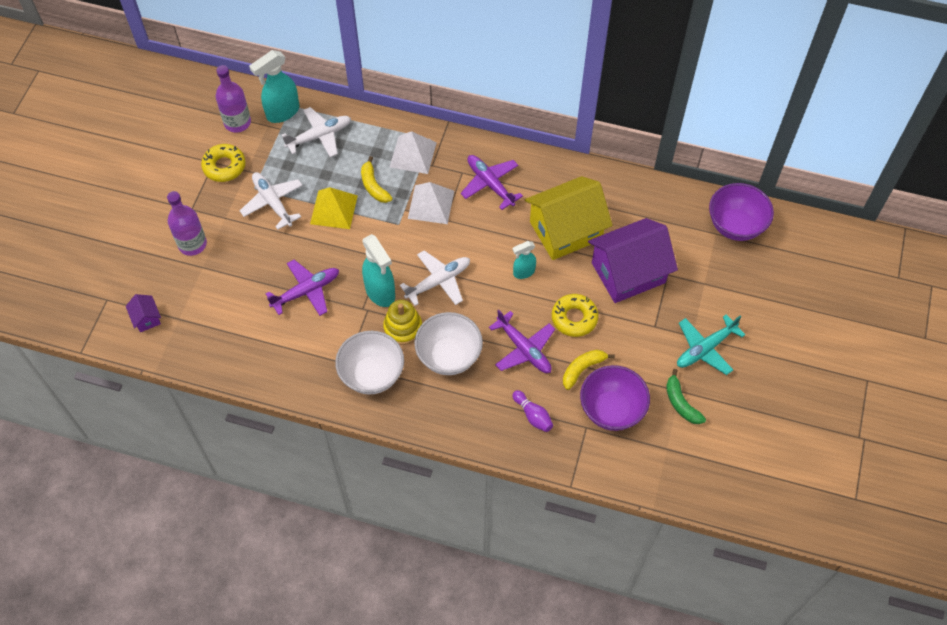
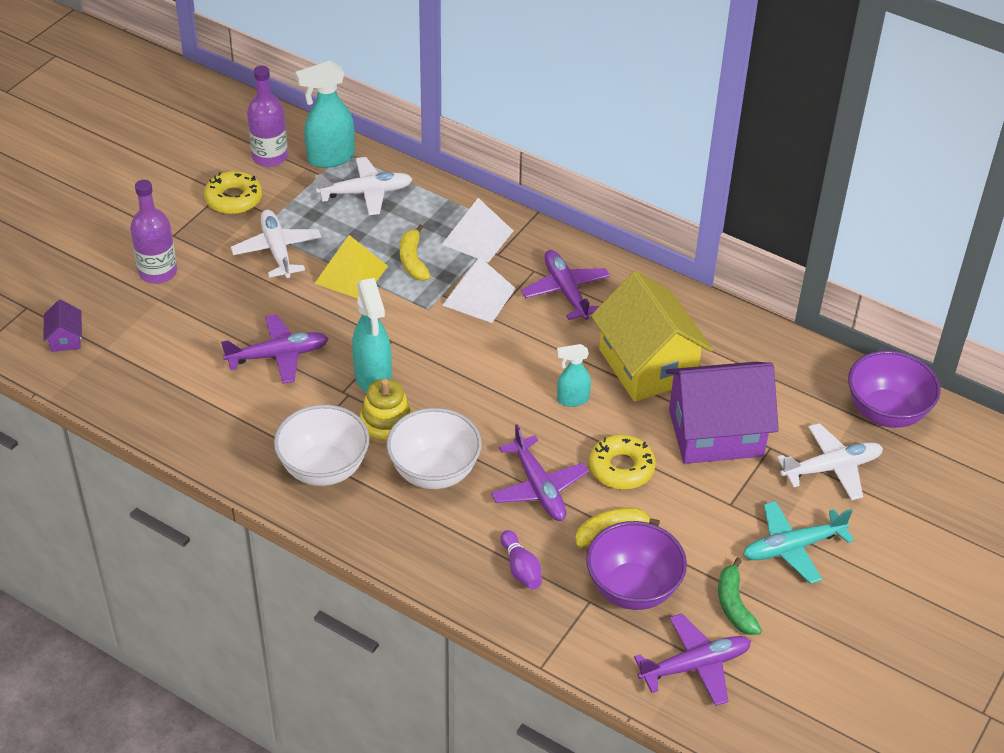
camera: 15 degrees right, 15 degrees down
(438, 281) = (454, 384): white plane -> white plane (831, 468)
(565, 230) = (647, 365): yellow house -> yellow house turned 75 degrees clockwise
(669, 456) = (694, 666): none -> purple plane

